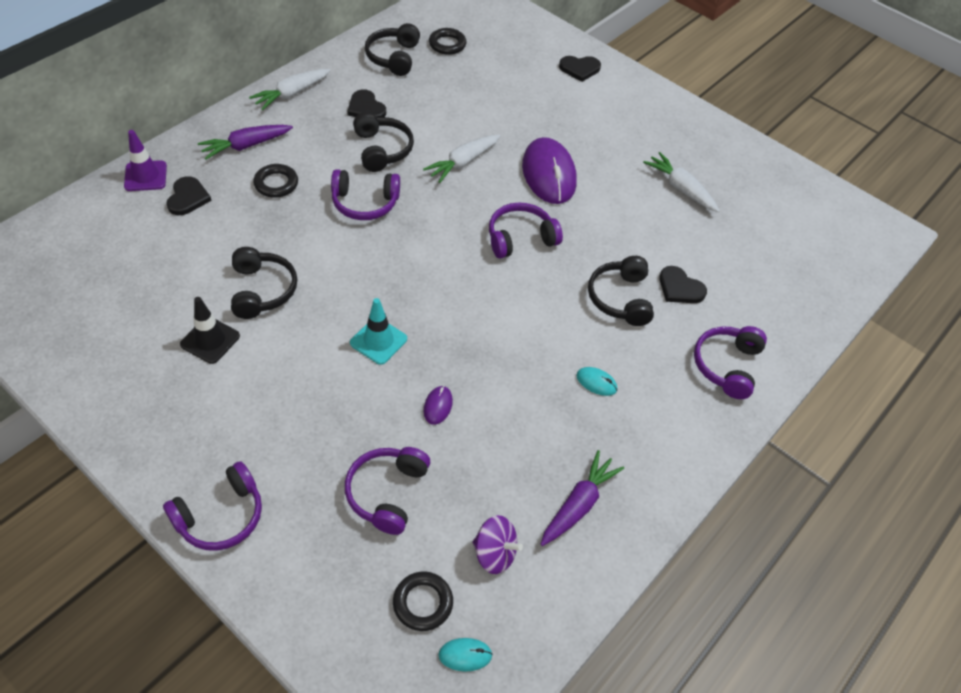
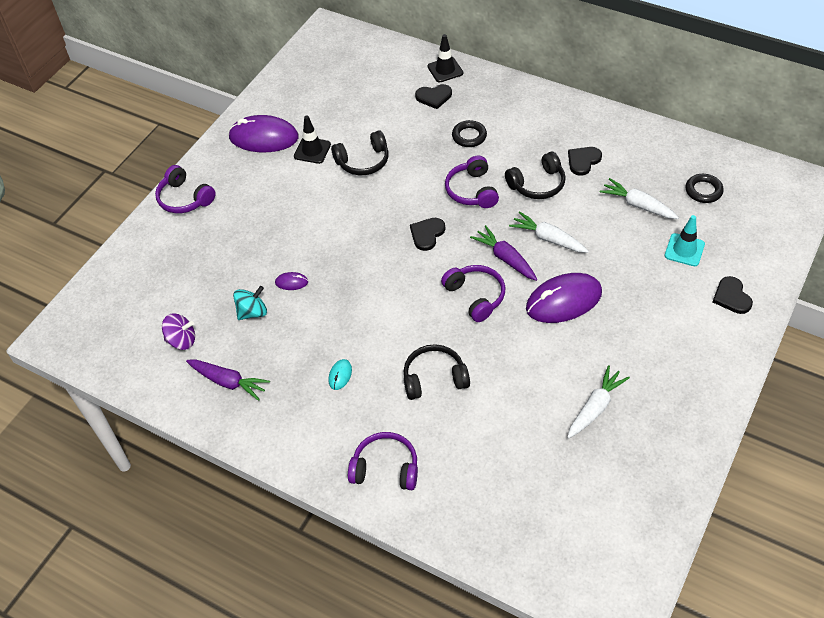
camera: 85 degrees right, 0 degrees up
(145, 176) = (445, 70): purple traffic cone -> black traffic cone
(149, 392) = (264, 137): none -> purple mouse
(246, 146) = (501, 108): purple carrot -> purple carrot (505, 258)
(291, 94) = (574, 113): white carrot -> white carrot (638, 205)
(378, 341) = (339, 235): turquoise traffic cone -> turquoise traffic cone (684, 250)
(387, 493) = (216, 272): purple headphones -> none
(393, 57) = (660, 160): black headphones -> none
(423, 603) = (142, 310): black ring -> none
(465, 655) = (110, 340): turquoise mouse -> none
(473, 458) = (252, 312): none -> turquoise spinning top
(494, 553) = (182, 340): purple spinning top -> purple spinning top turned 105 degrees counterclockwise
(680, 288) = (463, 422): black heart -> black heart (427, 234)

